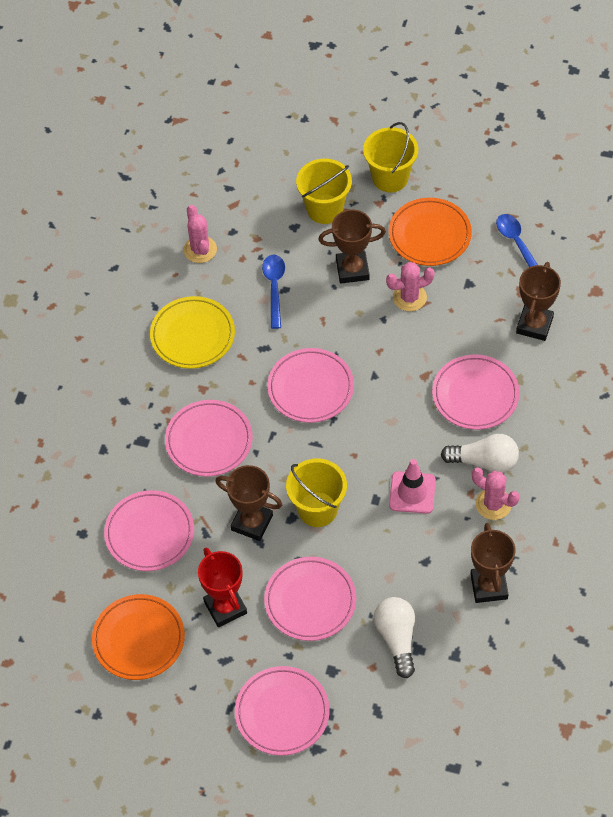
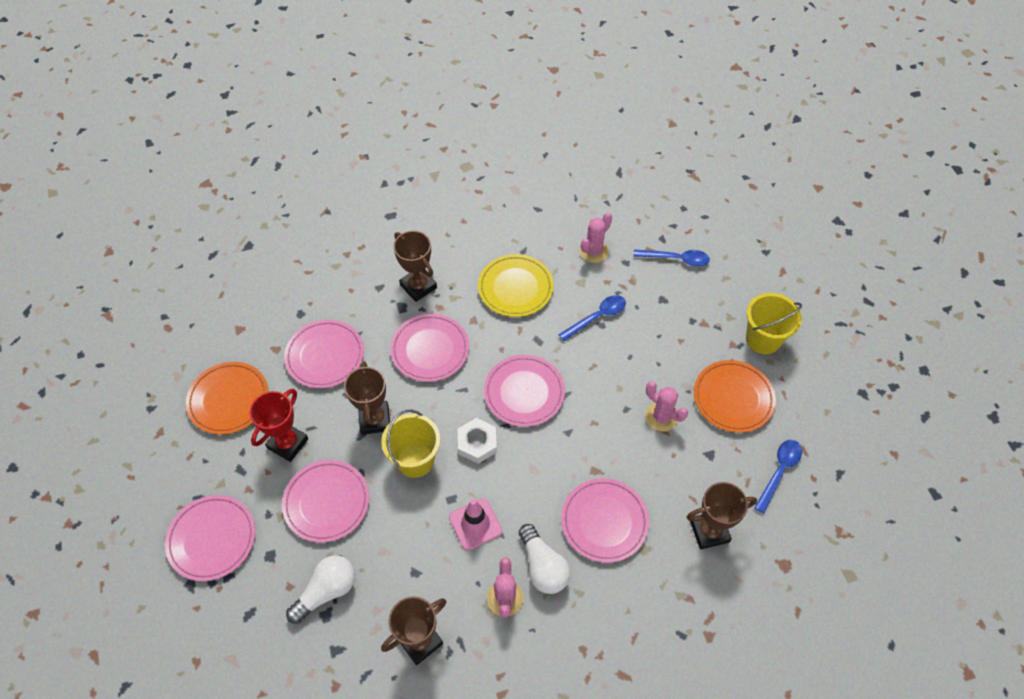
camera: 55 degrees right, 0 degrees up
(259, 190) = (676, 259): none -> blue spoon
(325, 209) = (695, 311): yellow bucket -> none
(335, 451) = (477, 443): none -> white nut
(352, 270) = (655, 361): brown trophy -> brown trophy (418, 286)

